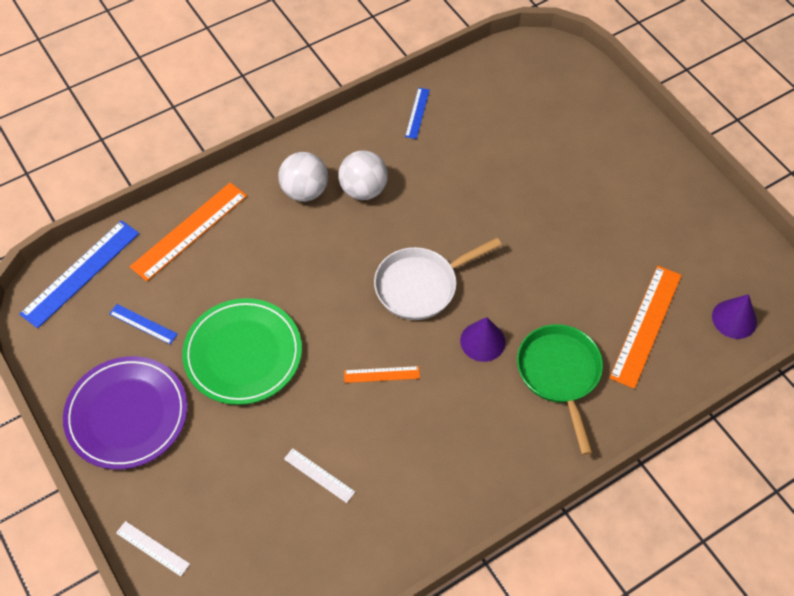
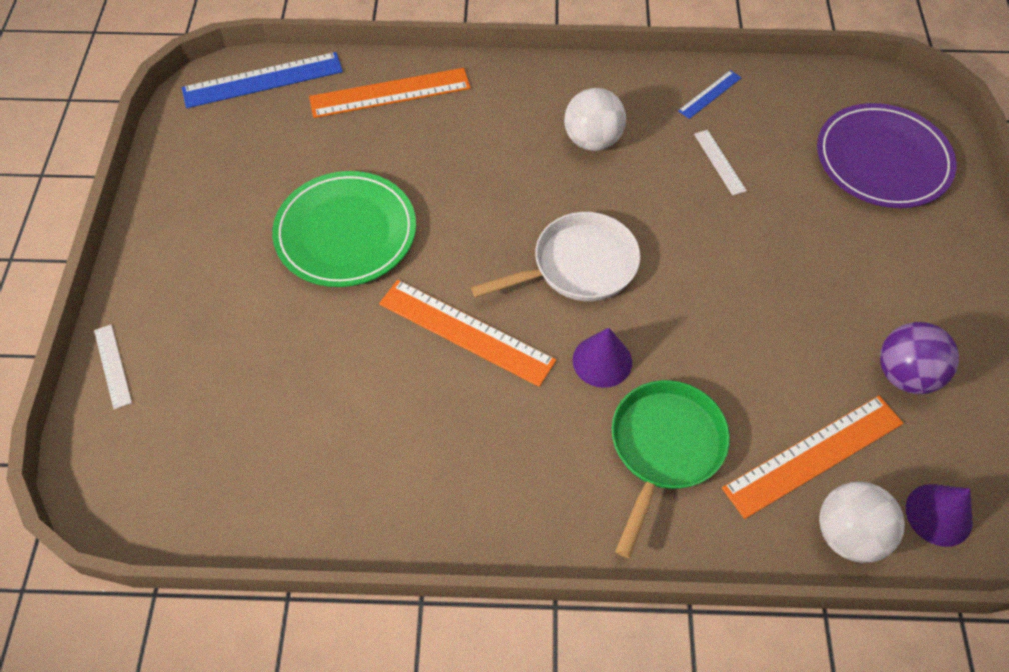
camera: 35 degrees right, 0 degrees up
(127, 415) = (195, 228): purple plate -> purple plate (882, 160)
(143, 324) = (278, 154): blue ruler -> none
(304, 191) = (531, 112): white ball -> white ball (848, 534)
(319, 475) = (321, 395): white ruler -> white ruler (719, 162)
(381, 374) = (466, 332): orange ruler -> orange ruler, size x1.96
(420, 286) = (578, 266): white pan -> white pan turned 150 degrees clockwise
(663, 243) = (905, 375): none -> purple ball

